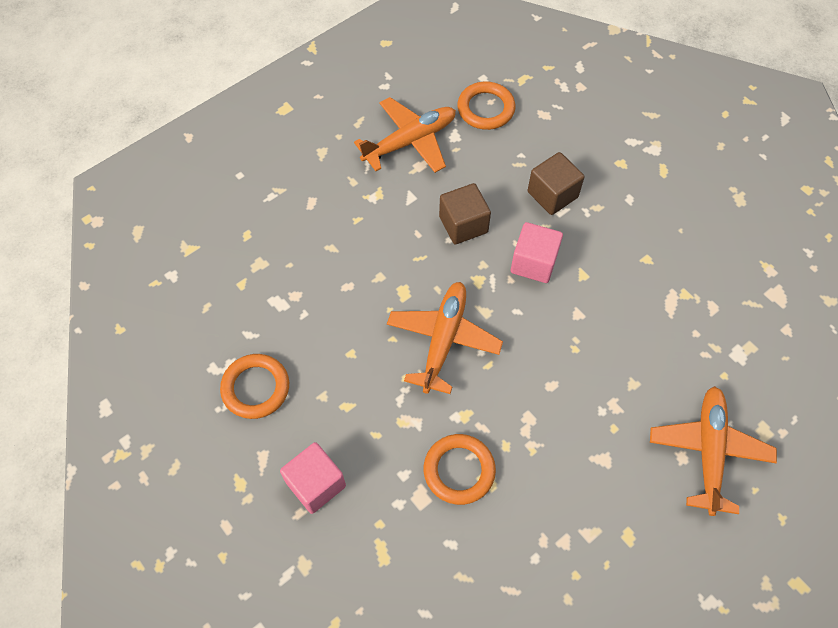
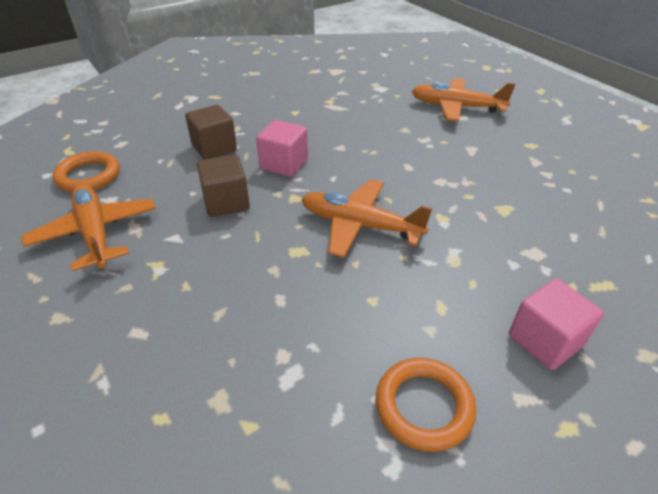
camera: 85 degrees left, 20 degrees down
(459, 470) = (500, 225): orange ring -> none

